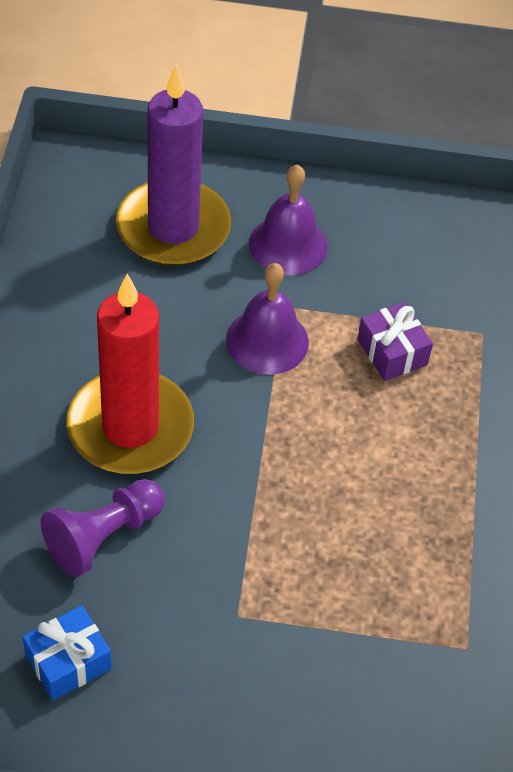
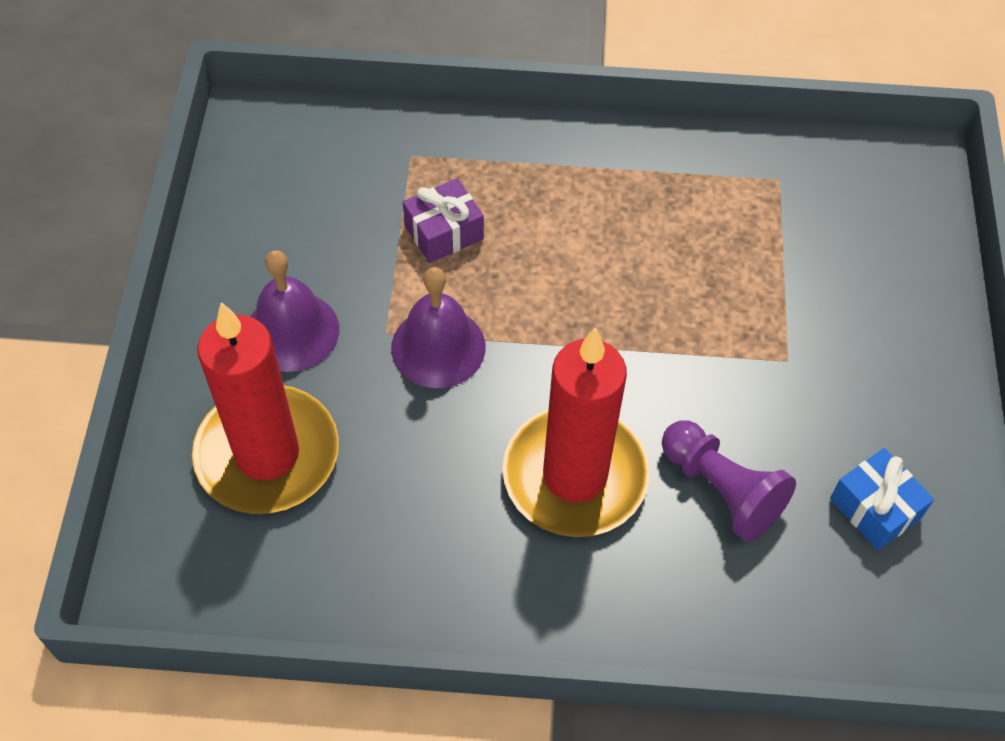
camera: 90 degrees left, 5 degrees up
(173, 228) = (267, 454): purple candle -> red candle

